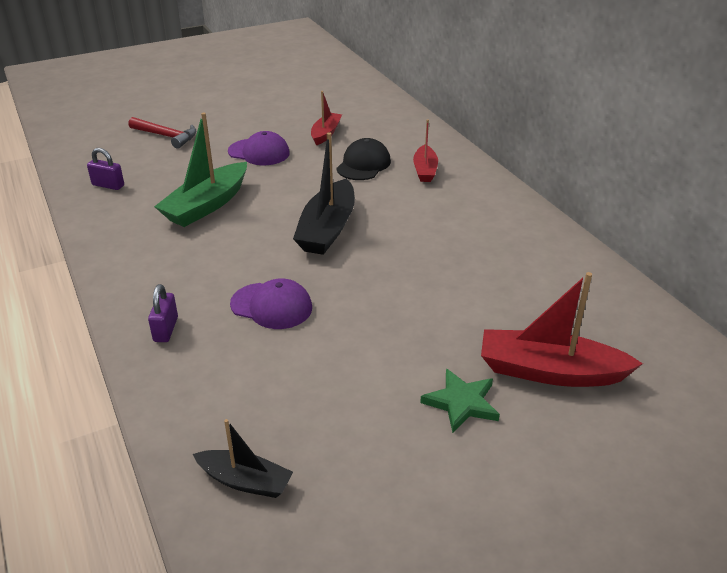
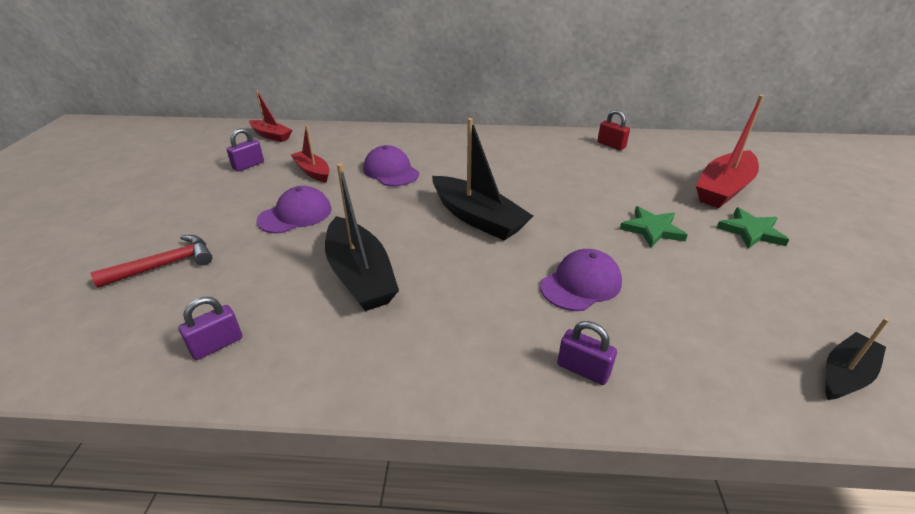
camera: 60 degrees left, 0 degrees up
(206, 205) = (360, 276): green boat -> black boat
(308, 107) = (248, 165): none -> purple padlock
(363, 164) = (391, 171): black cap -> purple cap
(399, 331) = (652, 229): none -> green star
(425, 170) = (433, 150): red boat -> red boat (271, 136)
(570, 269) = (611, 145): none -> red padlock

